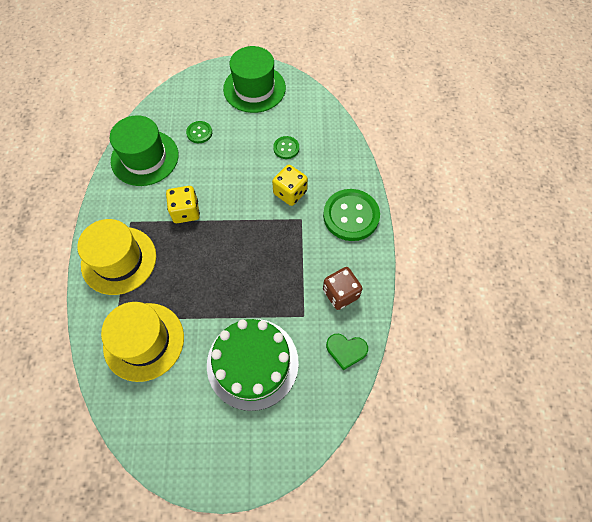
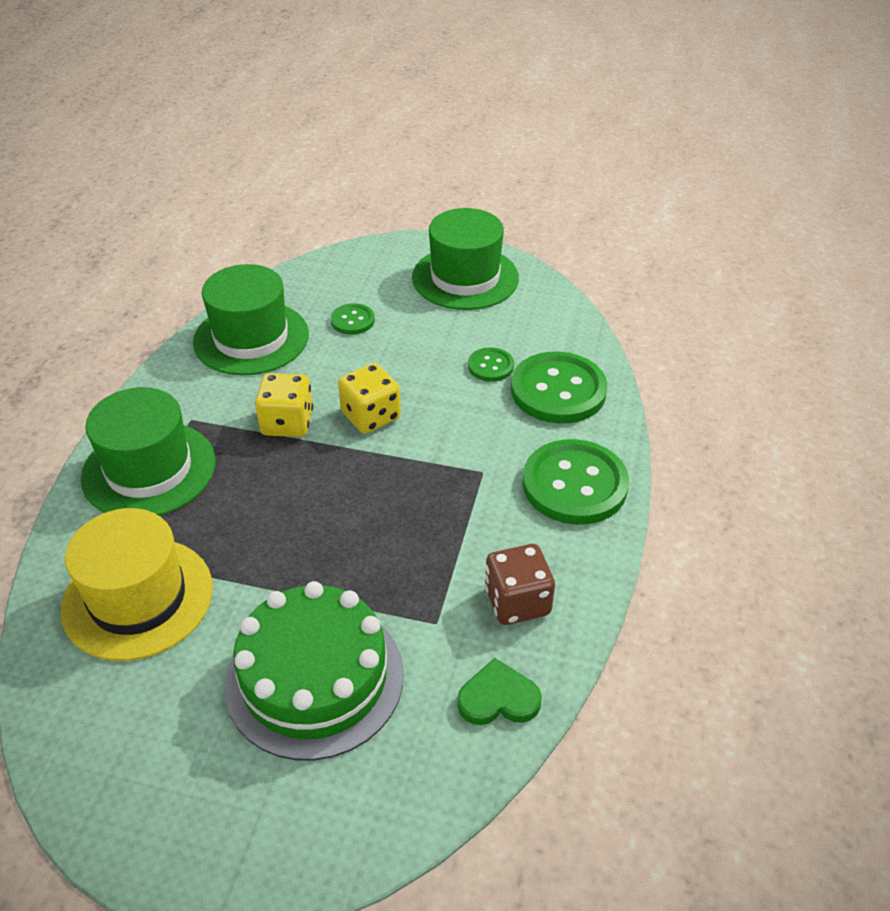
camera: 15 degrees right, 20 degrees down
(119, 260) = (149, 469): yellow hat -> green hat
(290, 193) = (476, 430): yellow dice -> yellow dice (371, 416)
(327, 157) = (558, 390): none -> green button
(346, 350) = (498, 698): green heart -> green heart turned 150 degrees clockwise

